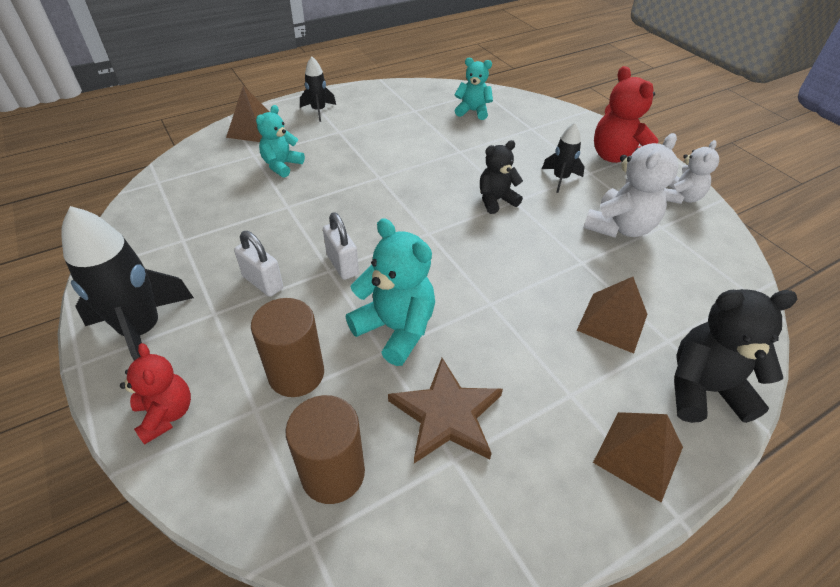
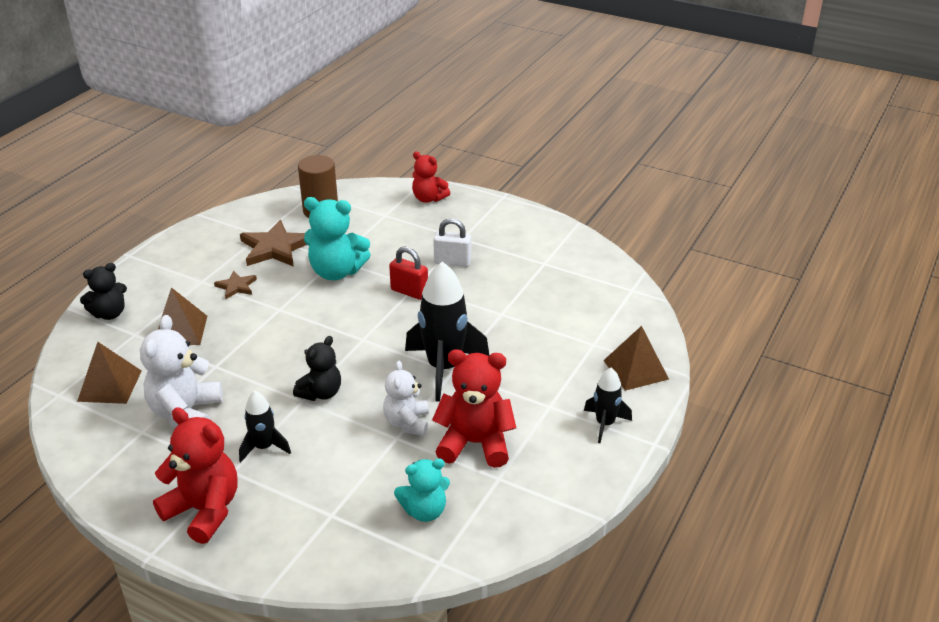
camera: 150 degrees right, 10 degrees down
(142, 331) = (491, 217): black rocket -> black rocket (444, 368)
(282, 165) = (554, 345): turquoise teddy bear -> none
(296, 374) = (378, 233): brown cylinder -> none
(342, 265) = (409, 292): white padlock -> red padlock
(410, 130) = (475, 443): none -> red teddy bear
(527, 362) = (236, 286): none -> brown star
(638, 454) = (153, 270): brown pyramid -> brown pyramid (109, 386)
(680, 197) = (119, 478): white teddy bear -> white teddy bear (407, 423)
(703, 389) = (109, 314): black teddy bear -> black teddy bear, size x0.64

